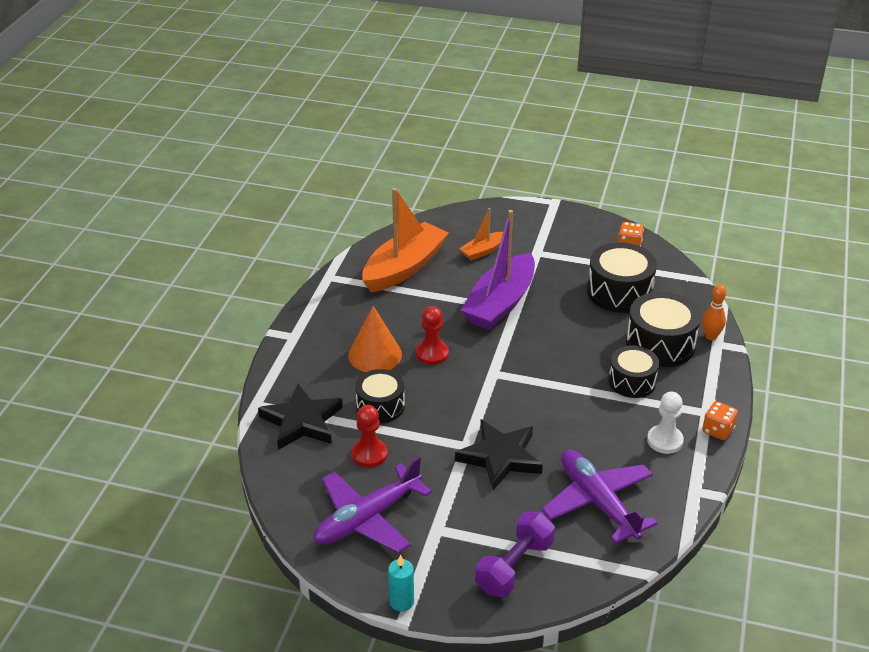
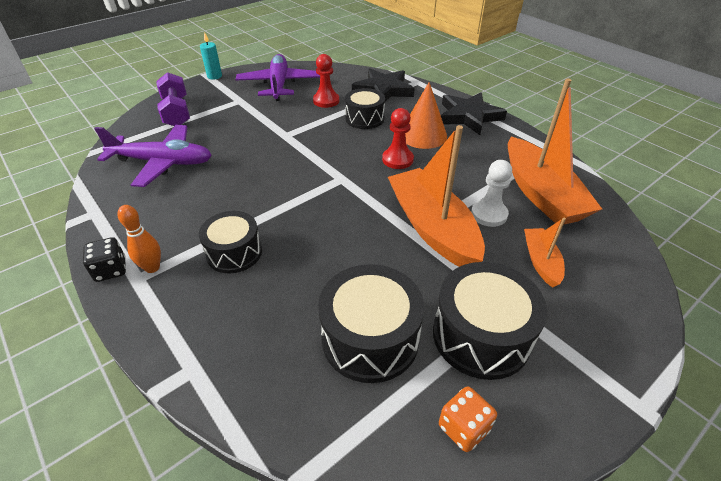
camera: 125 degrees right, 5 degrees up
(500, 303) = (432, 228): purple boat -> orange boat
(500, 457) = (256, 143): black star -> black star (469, 116)
(660, 344) = (252, 312): black drum -> black drum (481, 335)
(665, 441) = (153, 228): white pawn -> white pawn (489, 214)
(711, 336) = (209, 372): orange bowling pin -> orange bowling pin (152, 268)
(718, 430) = (111, 270): orange dice -> black dice

